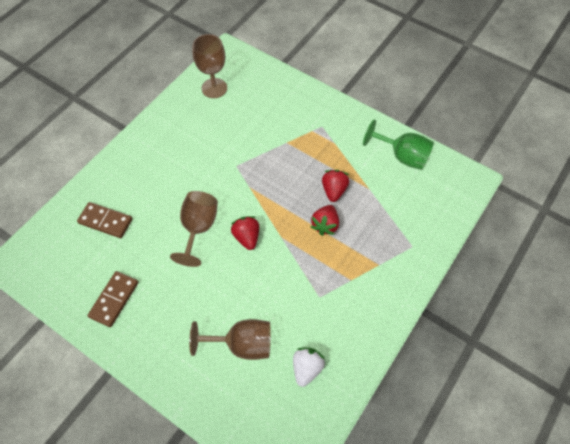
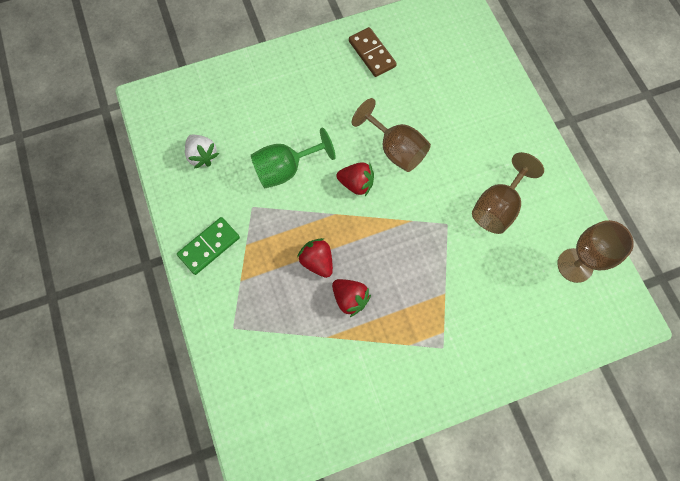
camera: 125 degrees right, 10 degrees up
(105, 221) = (457, 81): brown domino -> none
(242, 344) = (260, 122): brown goblet -> brown goblet (497, 207)
(373, 304) = (209, 246): none -> green domino
(402, 156) = (340, 408): green goblet -> green goblet (285, 169)

